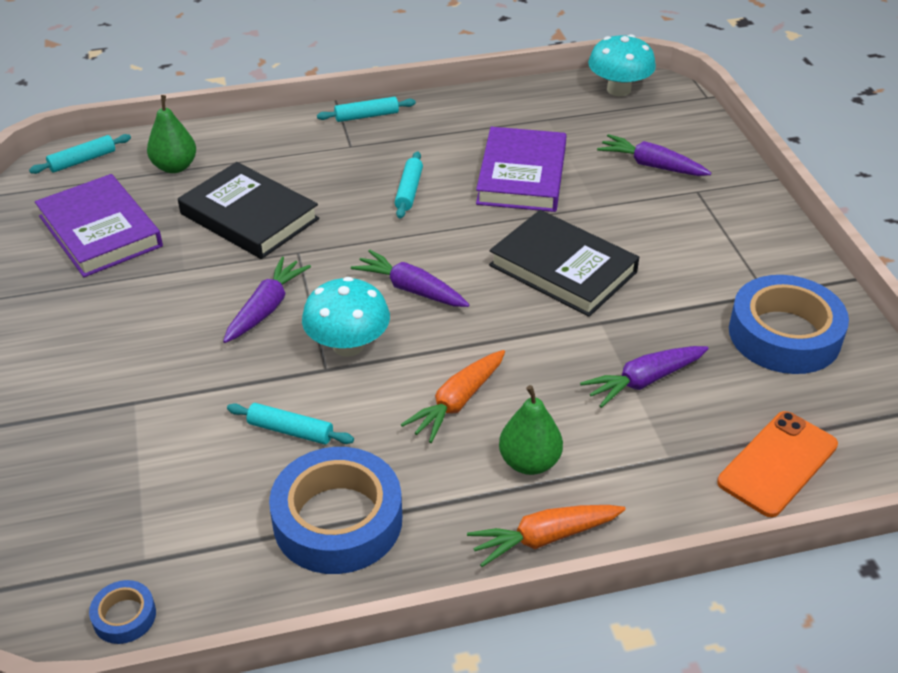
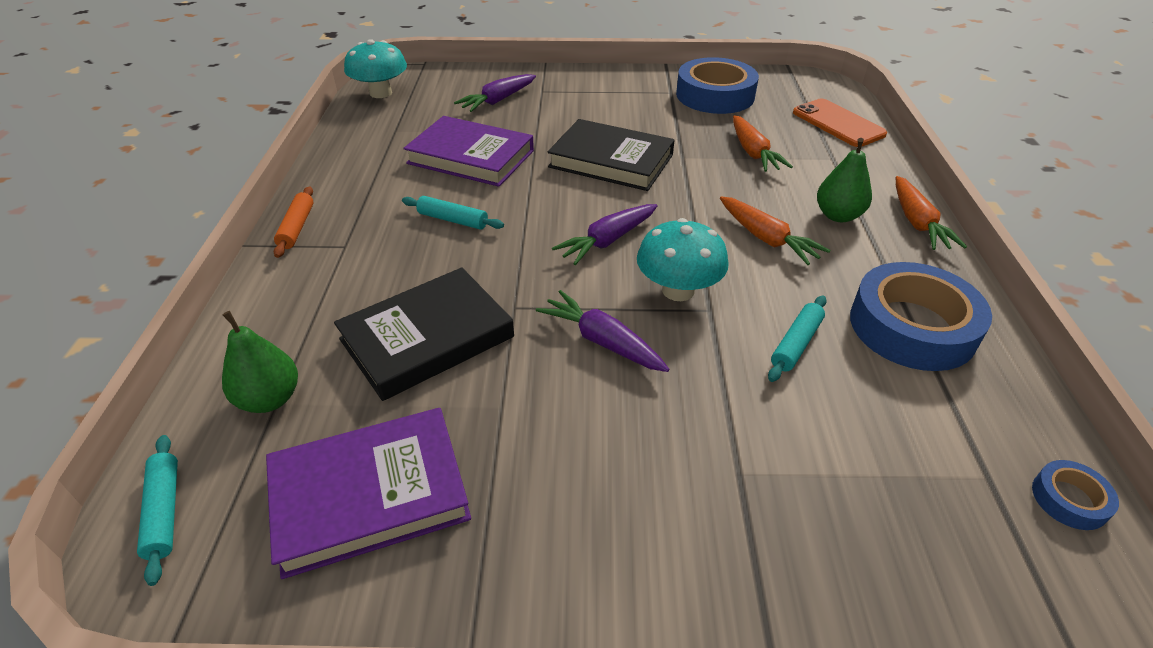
camera: 75 degrees left, 0 degrees up
(366, 116) = (296, 227): turquoise rolling pin -> orange rolling pin
(562, 269) = (611, 161): black book -> black book turned 60 degrees clockwise
(644, 381) = (753, 152): purple carrot -> orange carrot

